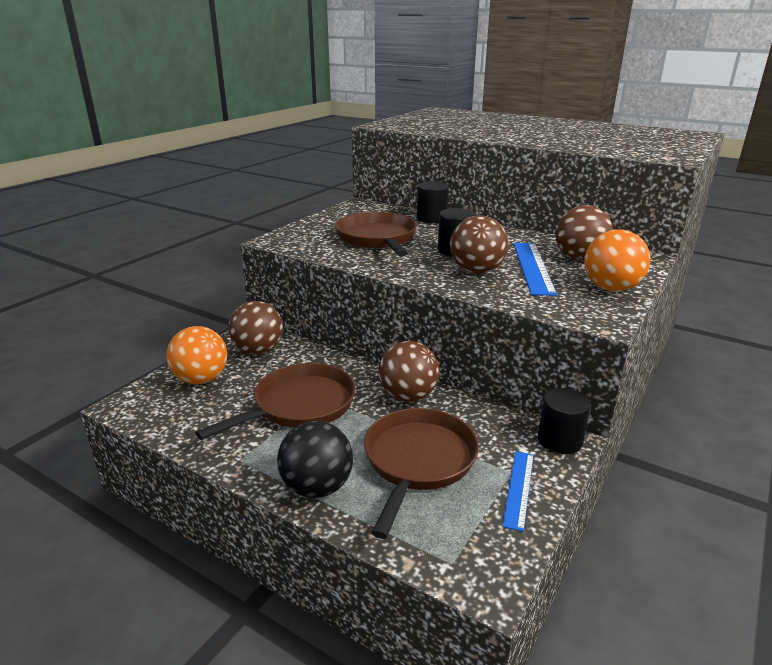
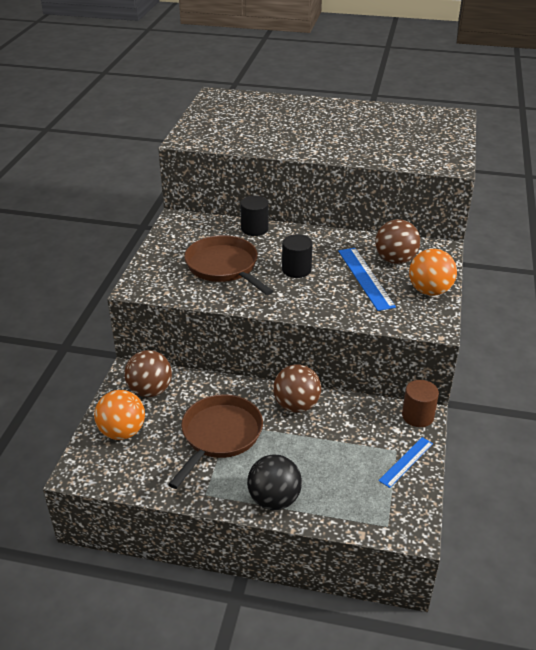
camera: 20 degrees left, 10 degrees up
(418, 461) = (332, 460): brown pan -> none
(476, 271) = (326, 292): brown ball -> none
(519, 488) = (406, 462): blue ruler -> blue ruler turned 45 degrees clockwise
(560, 440) = (417, 416): black cylinder -> brown cylinder

